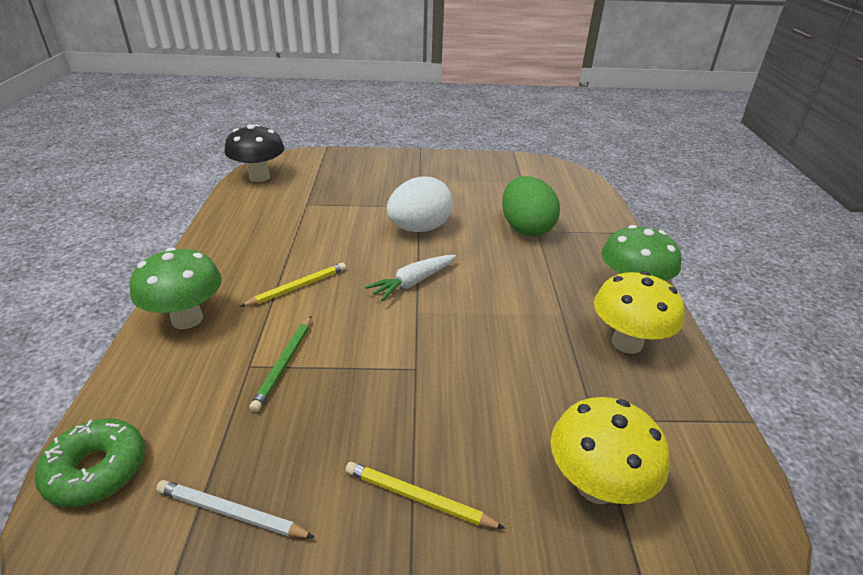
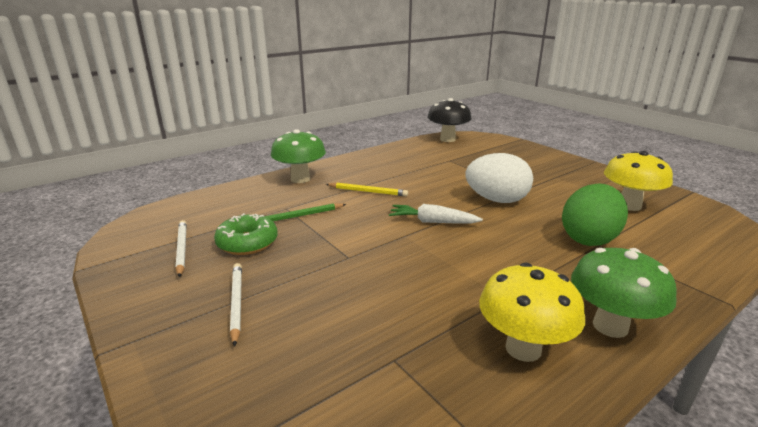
camera: 55 degrees right, 10 degrees down
(97, 470) = (183, 207): green donut -> green donut (247, 243)
(418, 498) = (236, 303): yellow pencil -> white pencil
(596, 486) = (317, 385): yellow mushroom -> yellow mushroom (629, 206)

